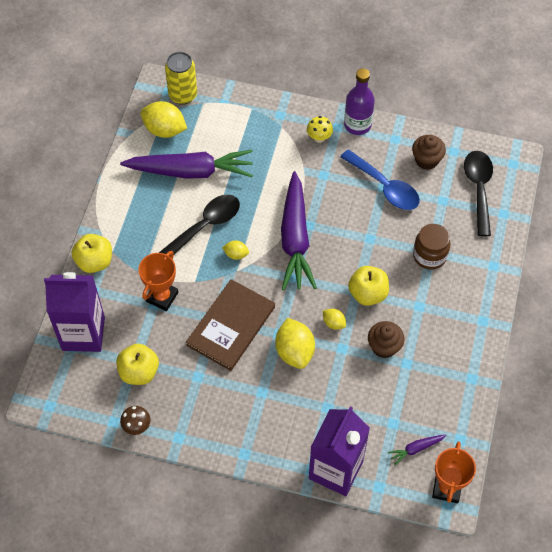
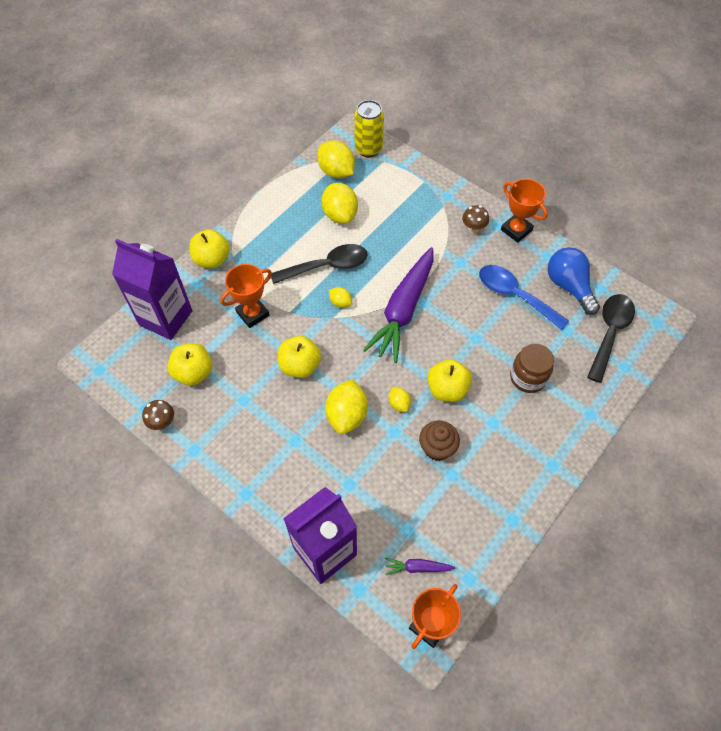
camera: 25 degrees right, 0 degrees up
(191, 171) = (340, 215): purple carrot -> yellow lemon
(231, 326) = (300, 366): brown book -> yellow apple
(319, 138) = (473, 228): yellow mushroom -> brown mushroom
(357, 125) = (516, 230): purple bottle -> orange trophy
(385, 187) = (515, 295): blue spoon -> blue spoon turned 150 degrees clockwise
(426, 160) = (568, 286): brown cupcake -> blue light bulb

